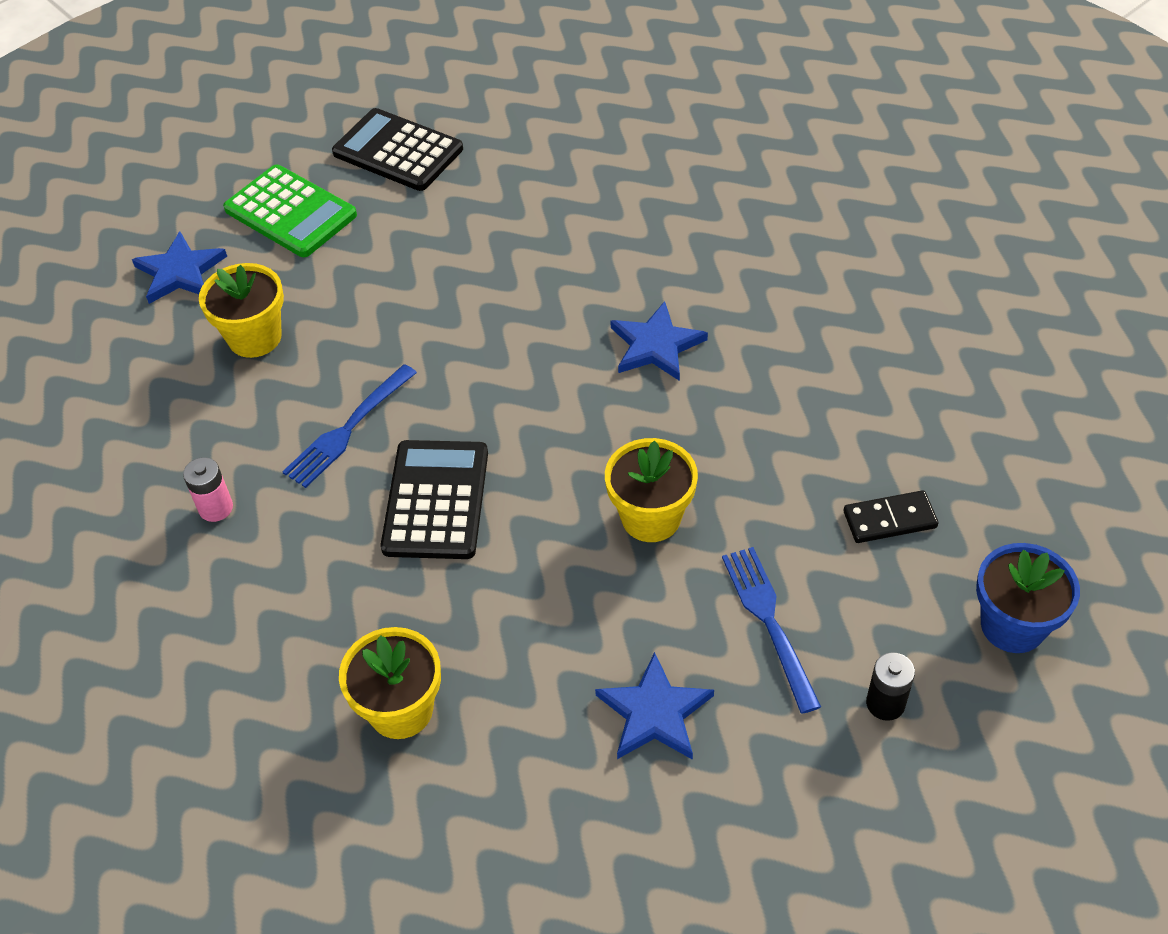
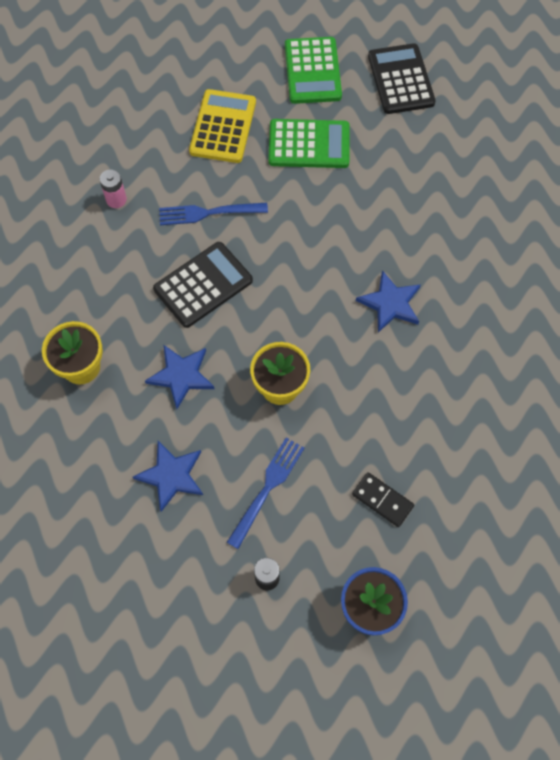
camera: 45 degrees right, 15 degrees up
(180, 272) = (230, 61): blue star -> blue star (181, 376)
(255, 337) = (223, 127): yellow flower pot -> yellow calculator
(377, 278) = (309, 144): none -> green calculator

